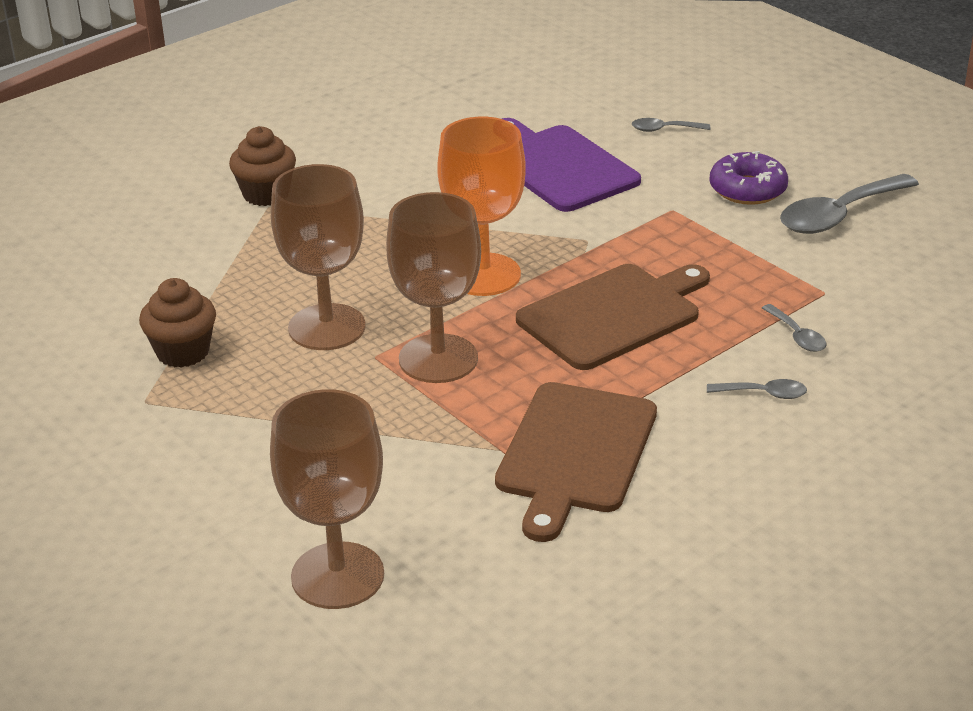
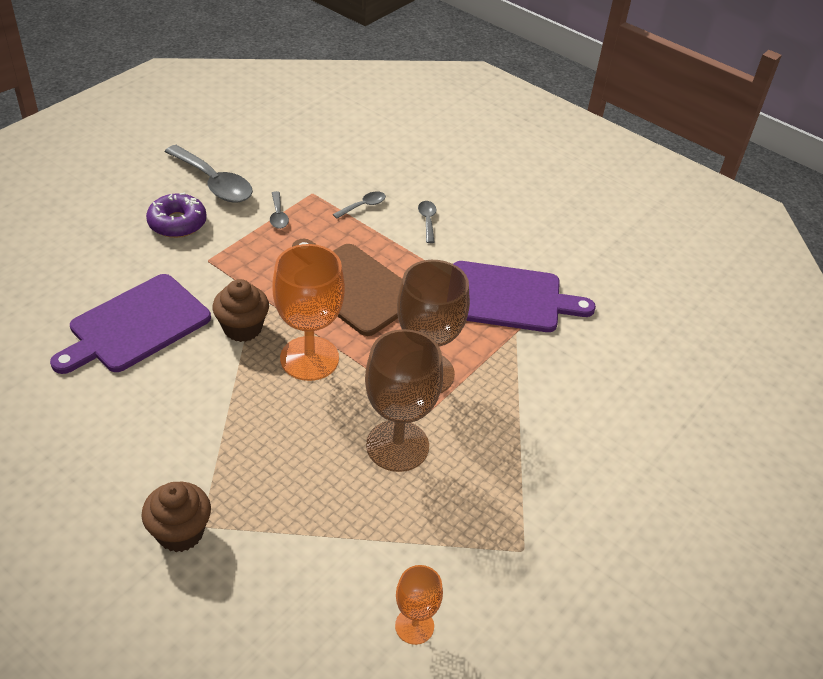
camera: 105 degrees left, 10 degrees up
(94, 318) = (414, 626): none -> orange goblet
(183, 352) = (451, 539): brown cupcake -> brown cupcake (242, 328)
(337, 576) = (661, 396): brown goblet -> none
(575, 453) = (509, 298): brown cutting board -> purple cutting board
(664, 129) = (75, 266): grey spoon -> grey spoon (278, 215)

